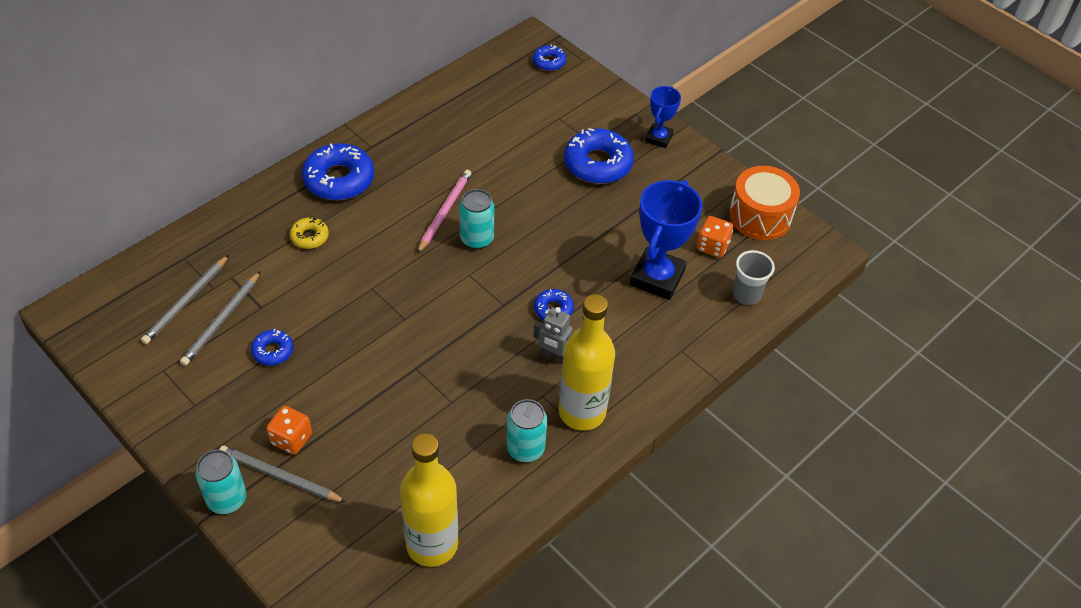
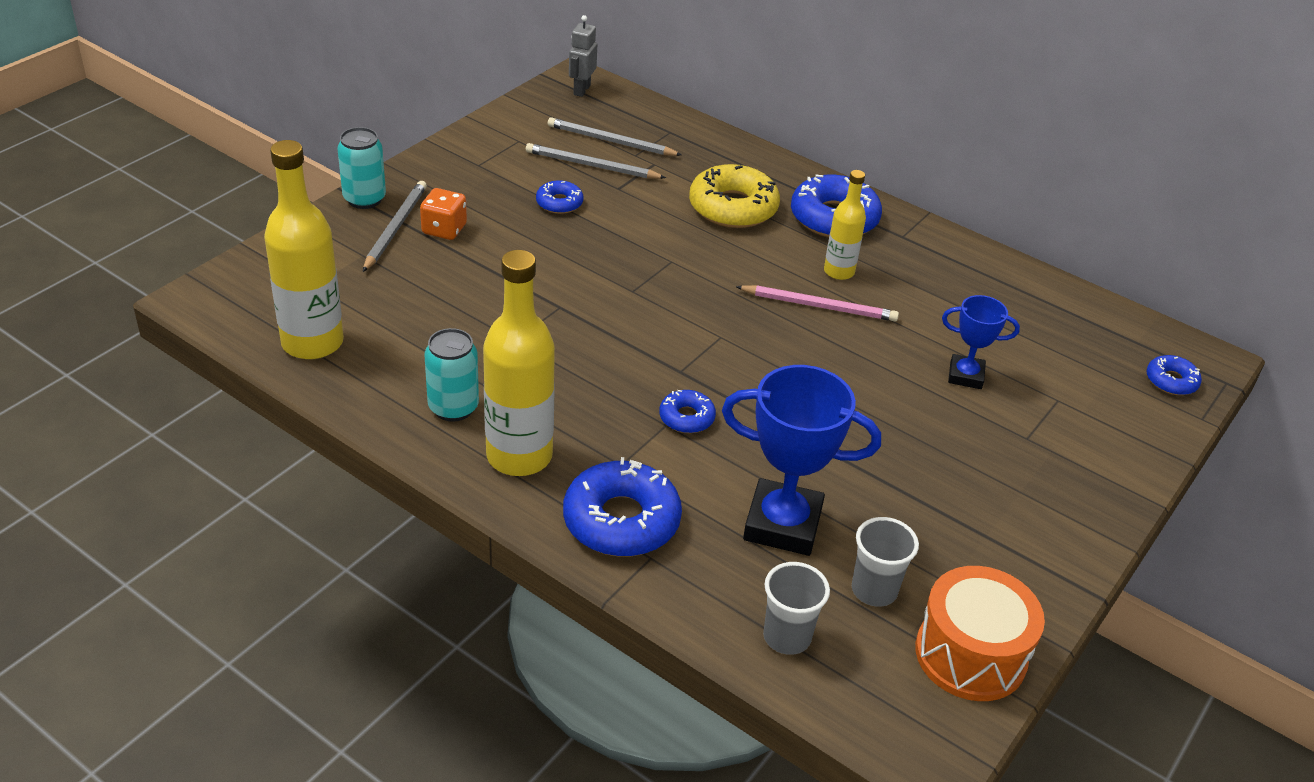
camera: 80 degrees right, 10 degrees down
(309, 237) = (733, 207): yellow donut -> yellow donut, size x1.93
(406, 192) = (839, 272): none -> yellow bottle
(476, 239) = (784, 338): turquoise can -> none
(553, 356) = (606, 423): grey robot -> grey robot (581, 90)
(598, 163) = (986, 447): blue donut -> blue donut (621, 520)
(659, 138) = (1081, 515): blue trophy -> blue trophy (965, 376)
(712, 246) = (874, 590): orange dice -> grey cup

